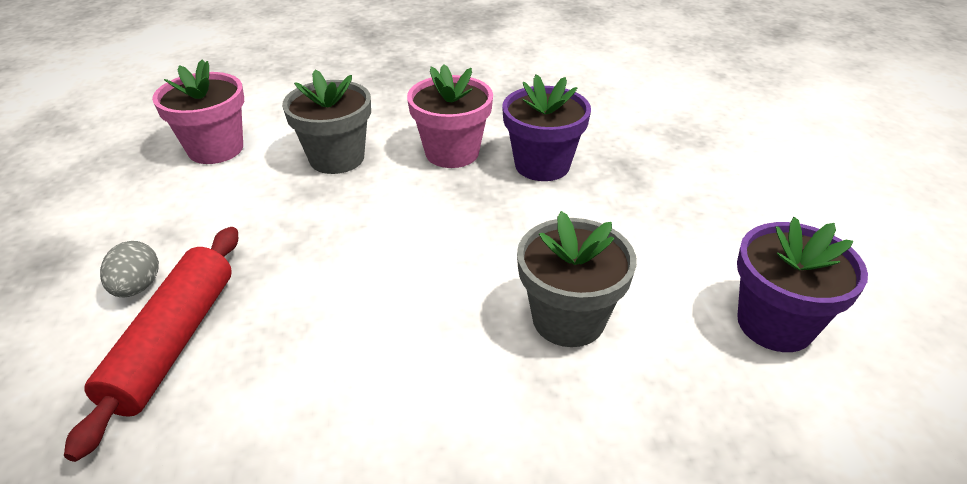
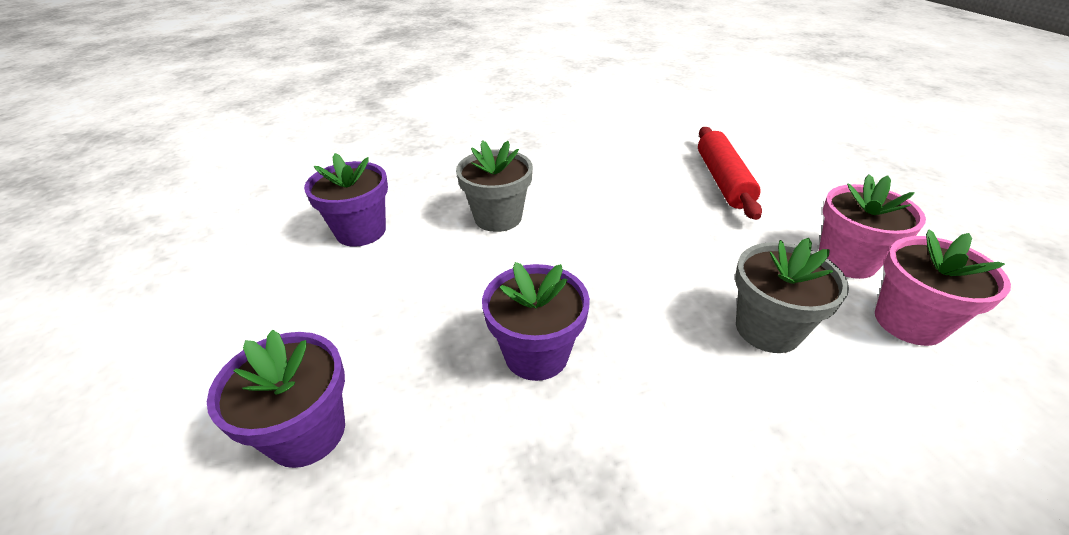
camera: 170 degrees right, 0 degrees up
(137, 287) = (783, 200): grey egg -> none
(452, 153) = (647, 358): pink flower pot -> pink flower pot (846, 260)
(714, 143) = (307, 432): none -> purple flower pot

